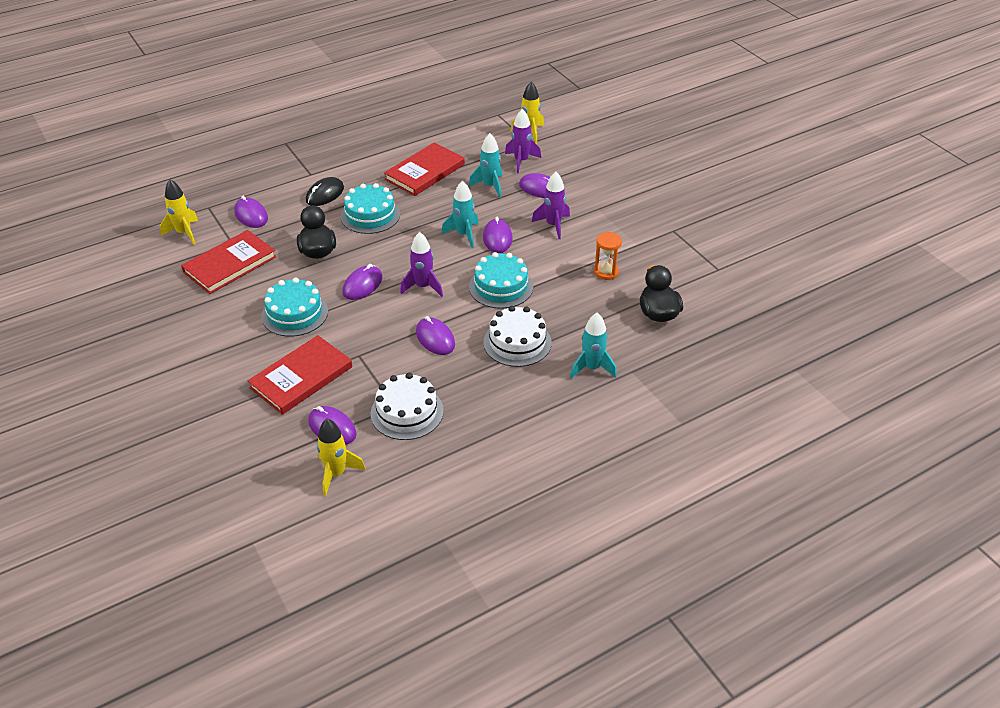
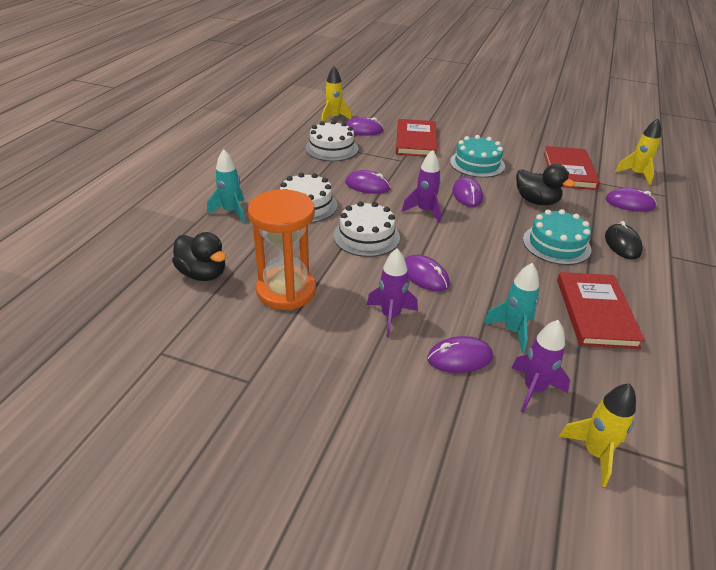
camera: 140 degrees right, 5 degrees down
(464, 235) = (457, 265): turquoise rocket -> none
(501, 287) = (366, 236): turquoise cake -> white cake
(606, 272) = (286, 291): orange hourglass -> orange hourglass, size x2.02

